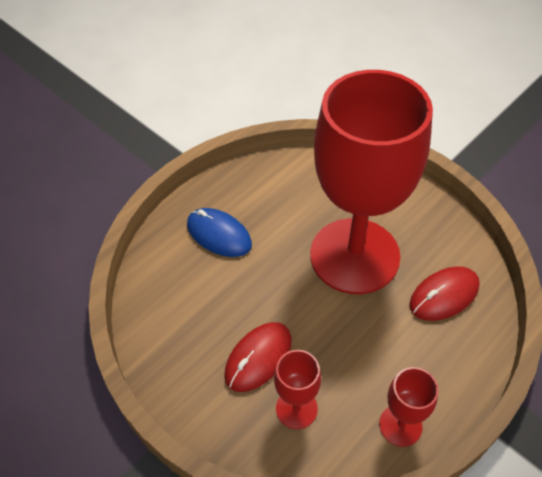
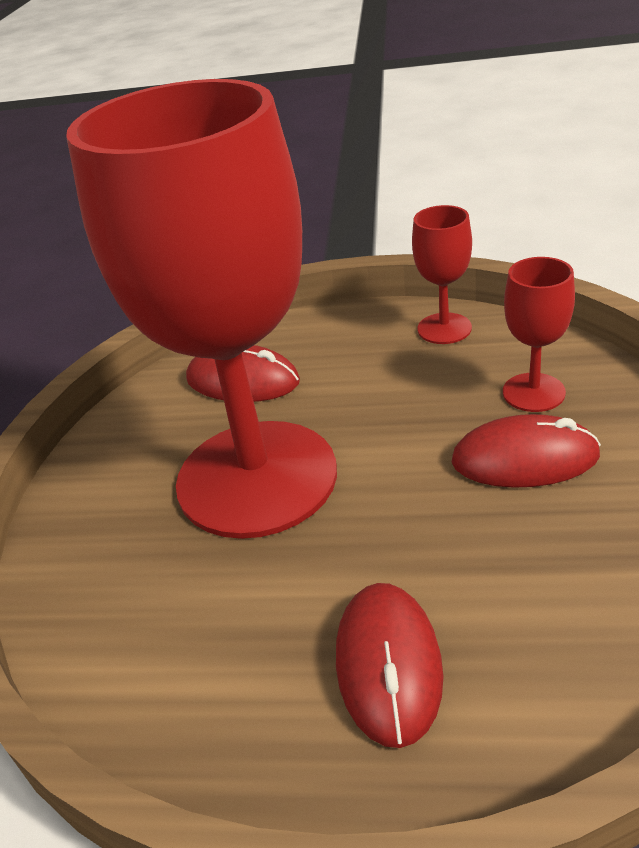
camera: 125 degrees left, 15 degrees down
(219, 235) = (388, 664): blue mouse -> red mouse

